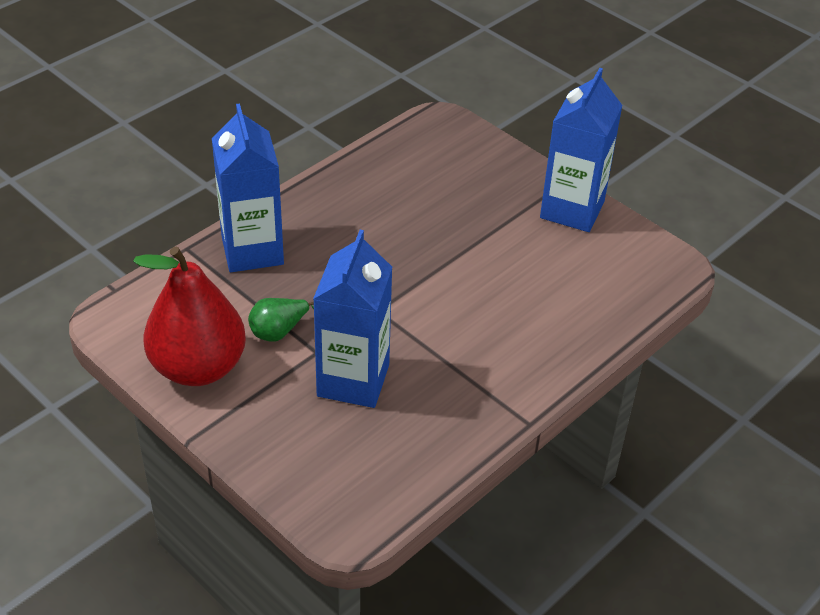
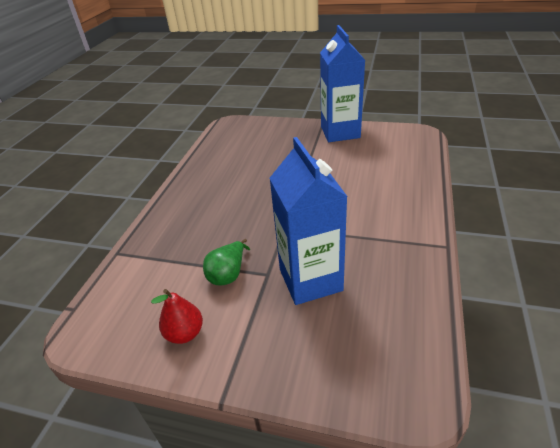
camera: 25 degrees left, 5 degrees down
(198, 367) = (185, 333): red pear -> red pear, size x0.46
(252, 250) = (167, 232): blue carton -> none

